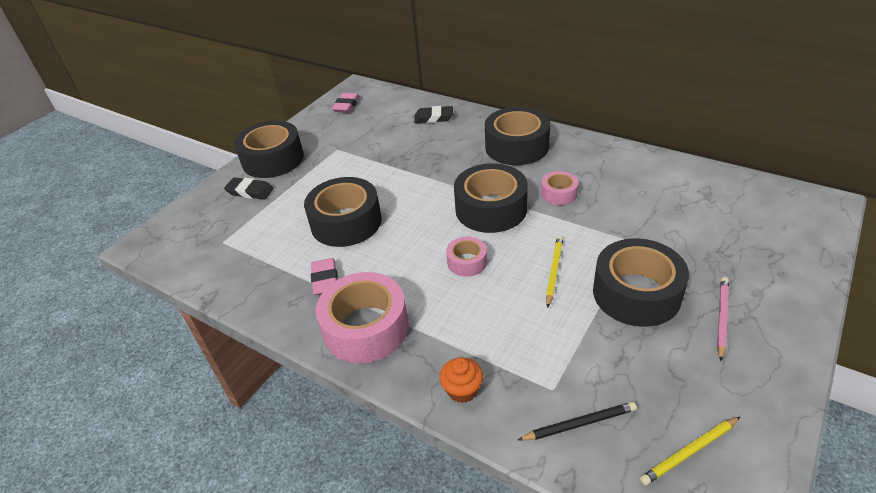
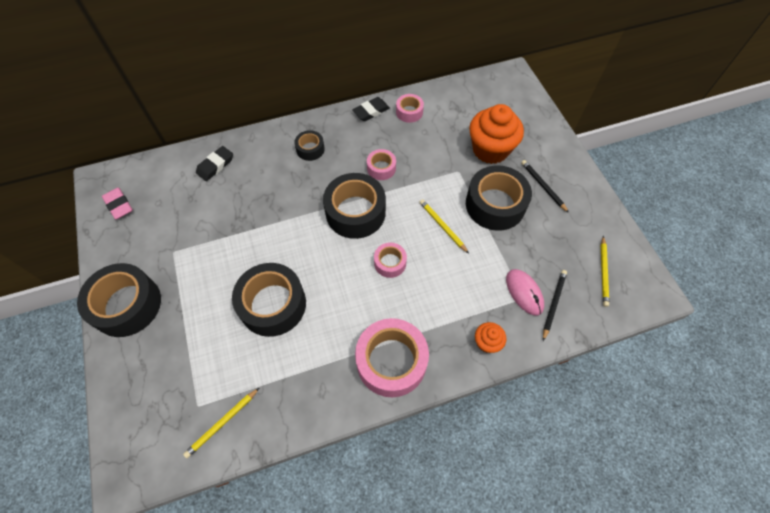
camera: 55 degrees left, 20 degrees up
(219, 263) = (222, 423): none -> yellow pencil
(250, 191) = (152, 348): black eraser -> black eraser (371, 111)
(325, 279) = (320, 357): pink eraser -> none
(516, 146) = (310, 149): black tape -> black tape, size x0.51
(560, 386) = (524, 292): none -> pink mouse
(647, 170) = (409, 112): none -> pink tape
(699, 247) = (490, 149): none -> orange cupcake
(722, 318) = (543, 186): pink pencil -> black pencil

